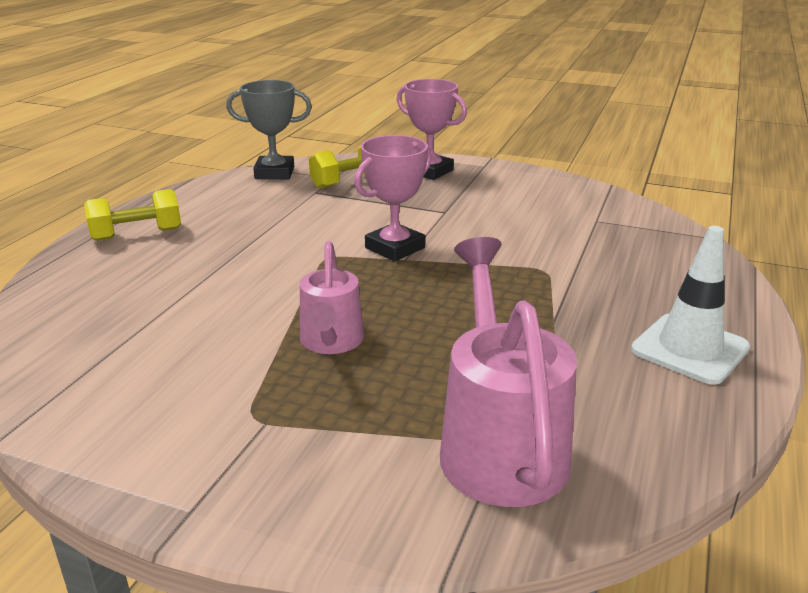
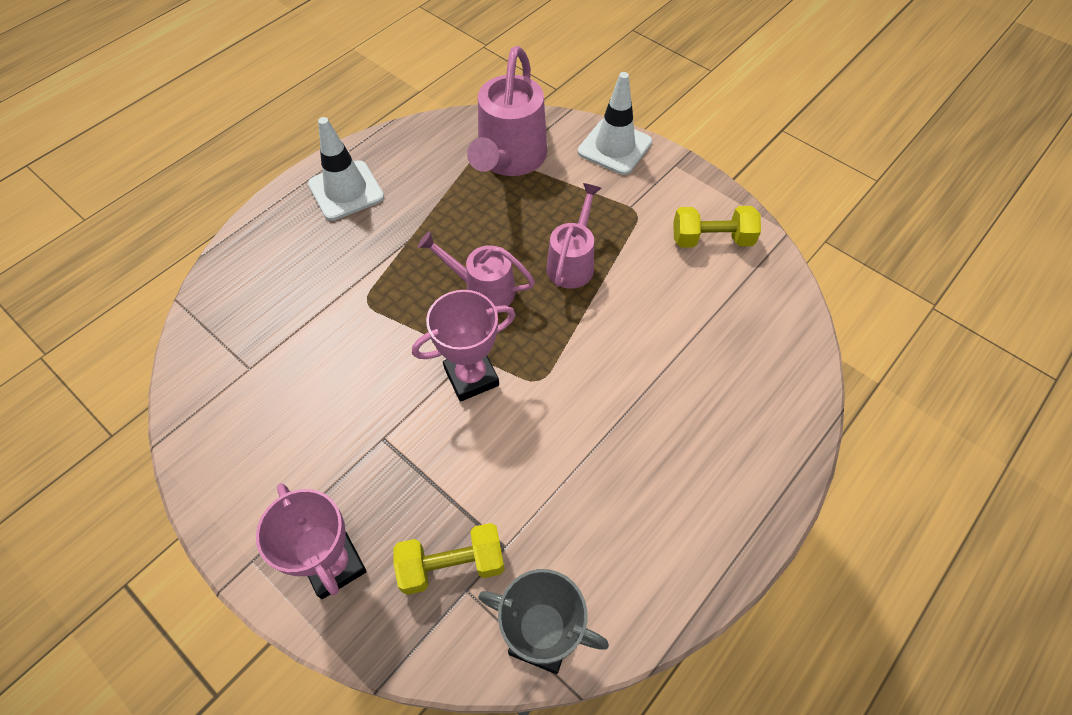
camera: 160 degrees left, 30 degrees up
(137, 234) = (726, 492): yellow dumbbell -> yellow dumbbell (711, 239)
(319, 514) = (614, 147): none -> white traffic cone
(427, 300) = (483, 289): none -> pink watering can

